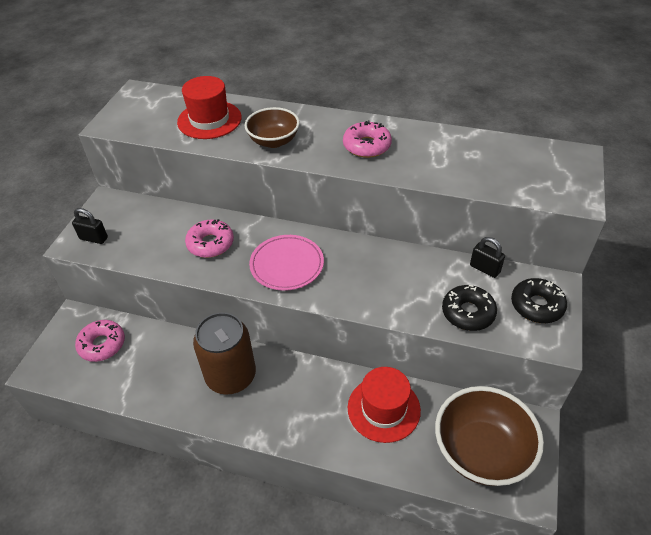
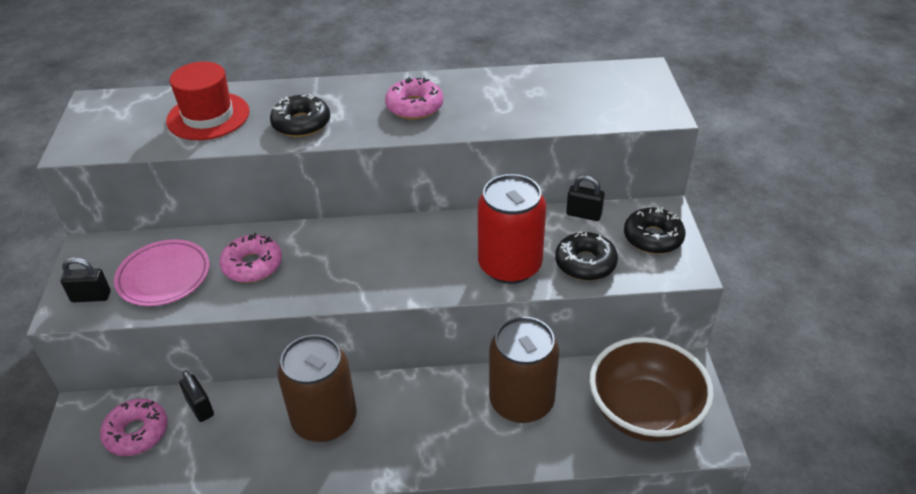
camera: 20 degrees left, 5 degrees down
(150, 339) = (200, 408): none -> black padlock
(273, 141) = (301, 124): brown bowl -> black donut
(287, 265) = (359, 265): pink plate -> pink plate (164, 276)
(383, 409) = (521, 401): red hat -> brown can
(404, 297) = (510, 265): none -> red can

